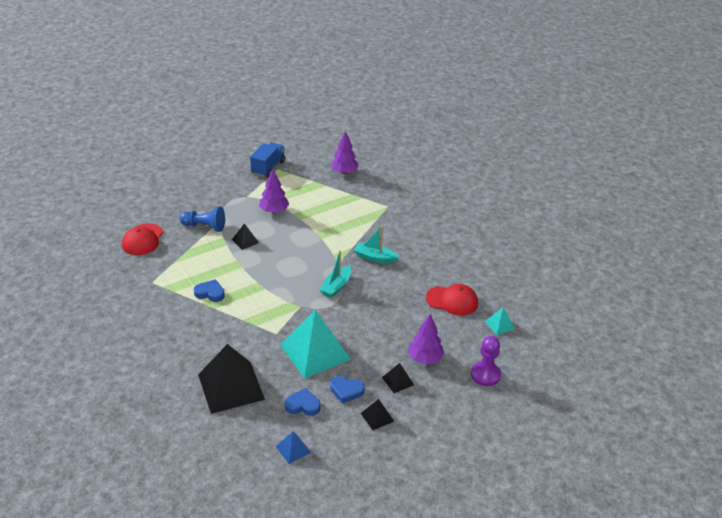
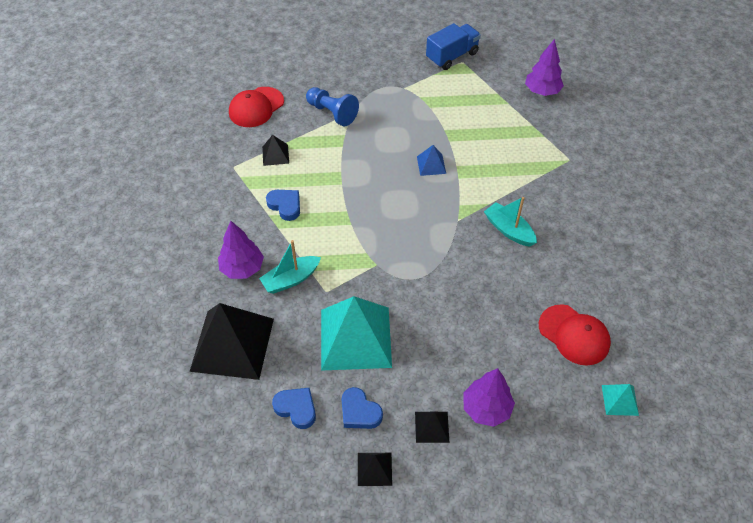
camera: 30 degrees right, 15 degrees up
(245, 241) = (366, 148): black pyramid -> black pyramid (275, 155)
(274, 211) = (423, 119): purple tree -> purple tree (242, 268)
(293, 449) = (248, 466): blue pyramid -> blue pyramid (431, 165)
(336, 287) = (435, 254): turquoise boat -> turquoise boat (291, 279)
(485, 375) = (554, 471): purple pawn -> none

